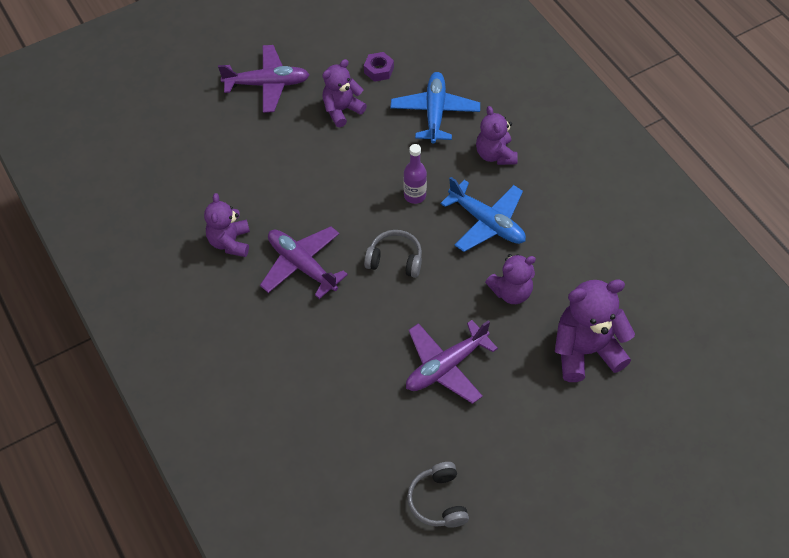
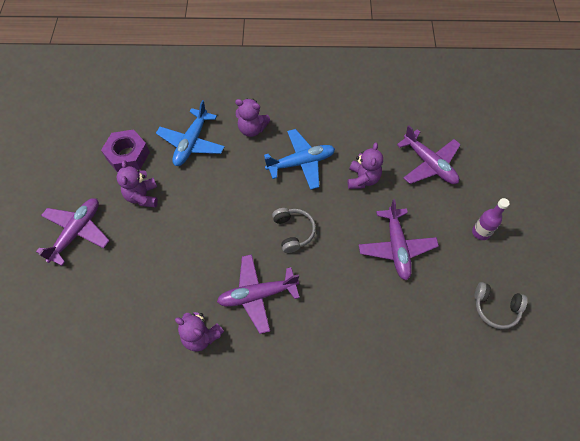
camera: 60 degrees left, 5 degrees up
(379, 70) = (128, 155): purple nut -> purple nut, size x1.72
(395, 259) = (293, 232): grey headphones -> grey headphones turned 120 degrees clockwise
(415, 195) = (250, 191): purple bottle -> purple bottle (481, 232)
(435, 112) = (191, 143): blue plane -> blue plane turned 105 degrees counterclockwise
(586, 351) = (429, 164): purple teddy bear -> purple plane

